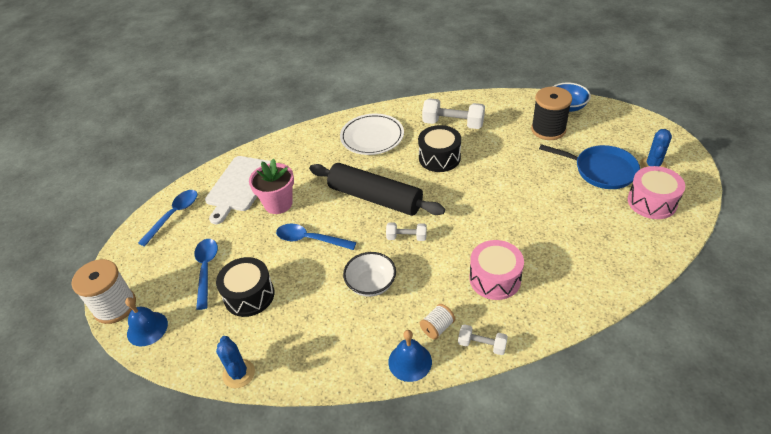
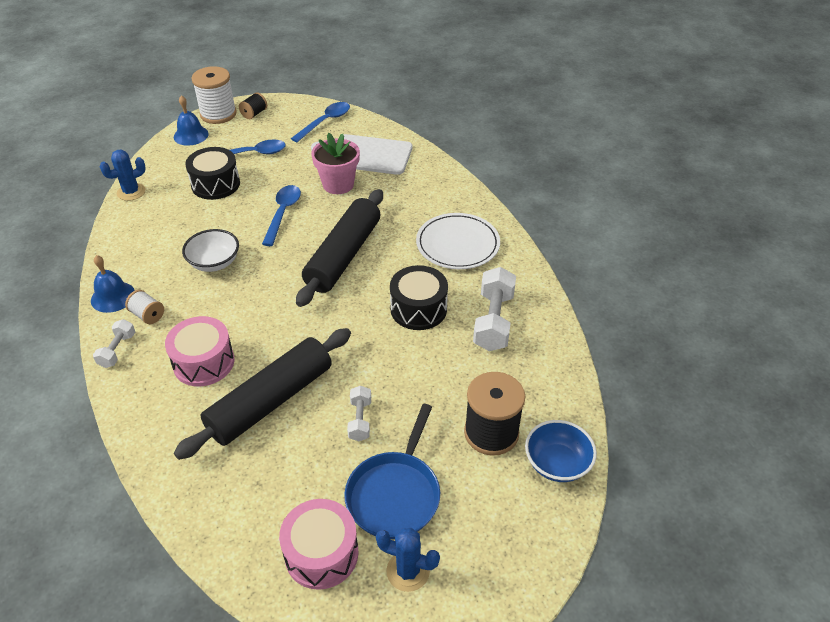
camera: 80 degrees right, 0 degrees up
(130, 273) = (254, 114): none -> black spool
(174, 215) = (325, 122): blue spoon -> blue spoon turned 75 degrees counterclockwise
(406, 237) = (278, 285): white dumbbell -> white dumbbell (360, 420)
(532, 233) = (271, 401): none -> black rolling pin

